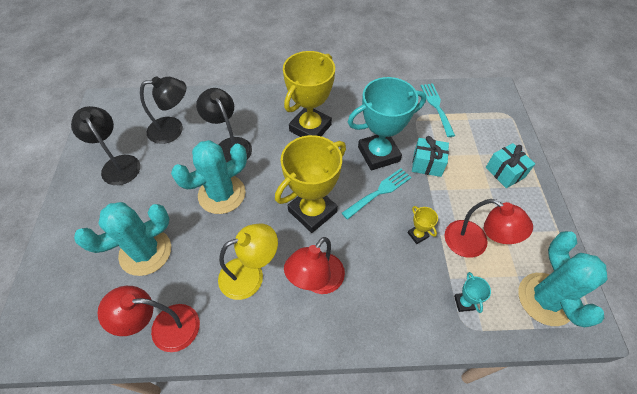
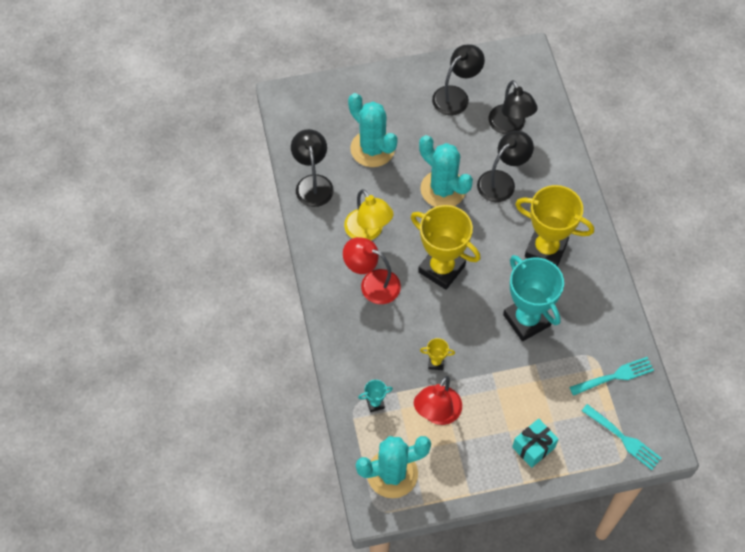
camera: 80 degrees right, 5 degrees up
(165, 327) = (313, 183): red lamp -> black lamp
(379, 192) = (477, 325): turquoise fork -> turquoise fork (623, 438)
(417, 235) = (436, 362): yellow trophy -> yellow trophy turned 45 degrees clockwise
(427, 164) = (525, 368): turquoise gift -> none

